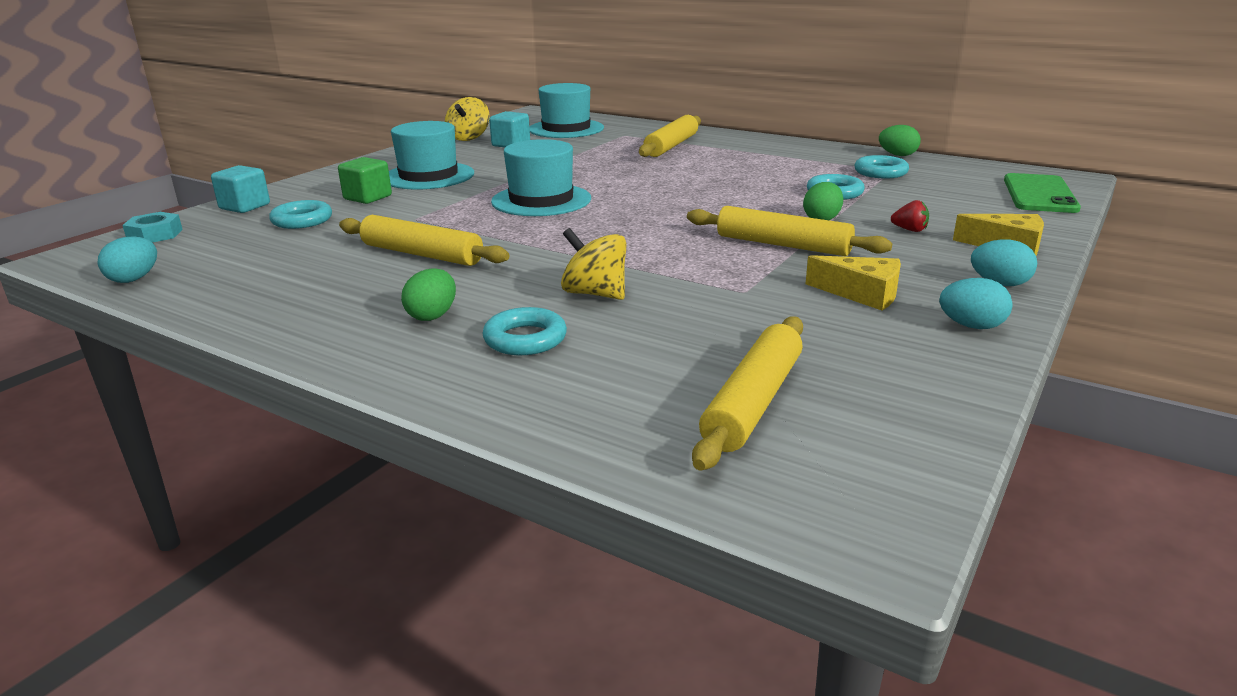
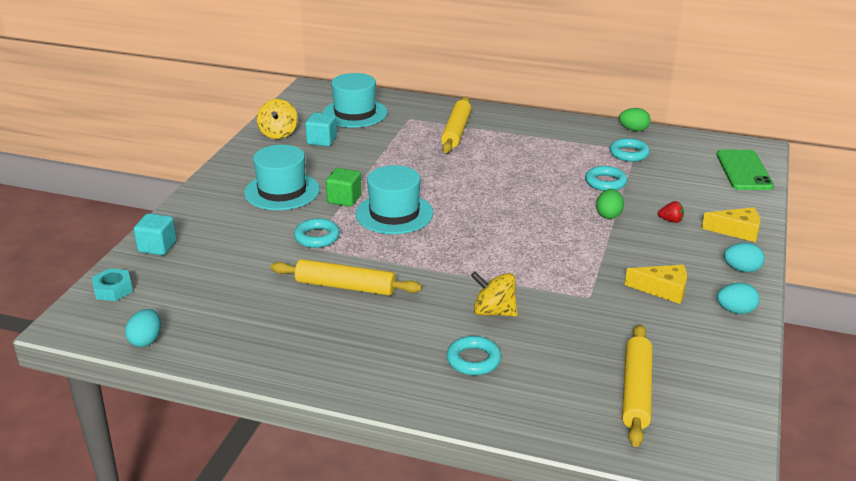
camera: 15 degrees left, 5 degrees up
(302, 220) = (221, 259): turquoise ring -> turquoise ring (317, 237)
(367, 197) = (252, 224): green cube -> green cube (344, 199)
(432, 316) = (398, 347): green egg -> none
(782, 245) = (593, 246): yellow rolling pin -> none

